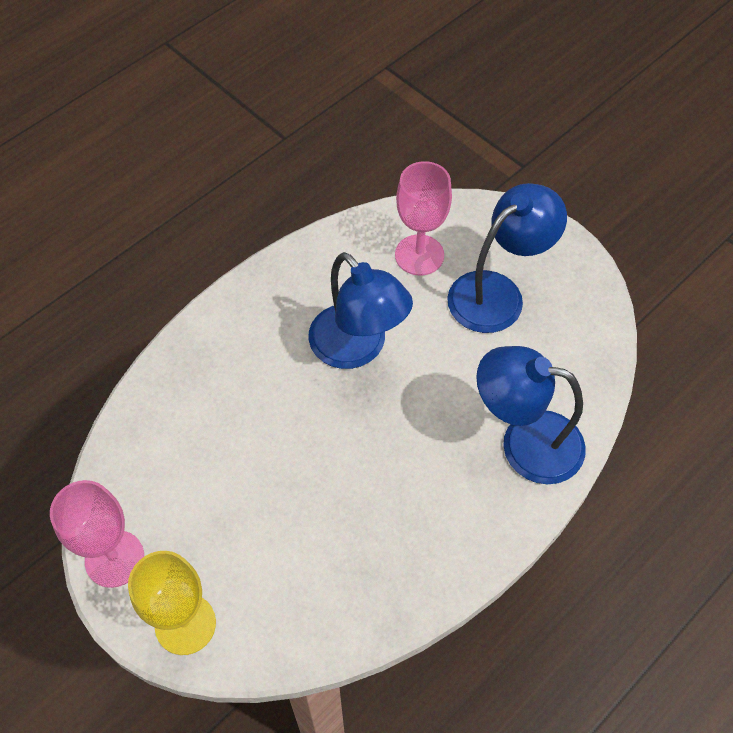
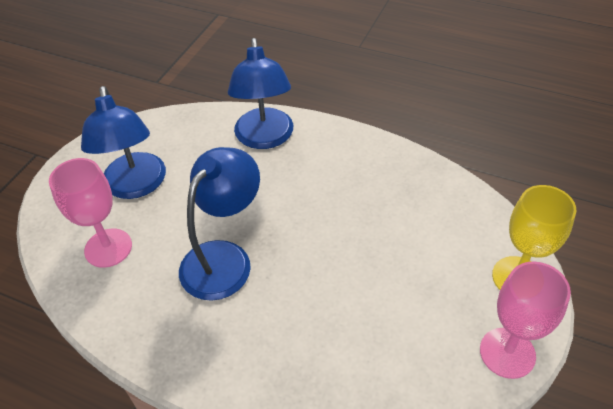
camera: 110 degrees left, 10 degrees down
(497, 293) = (136, 186): blue lamp -> blue lamp turned 135 degrees counterclockwise

